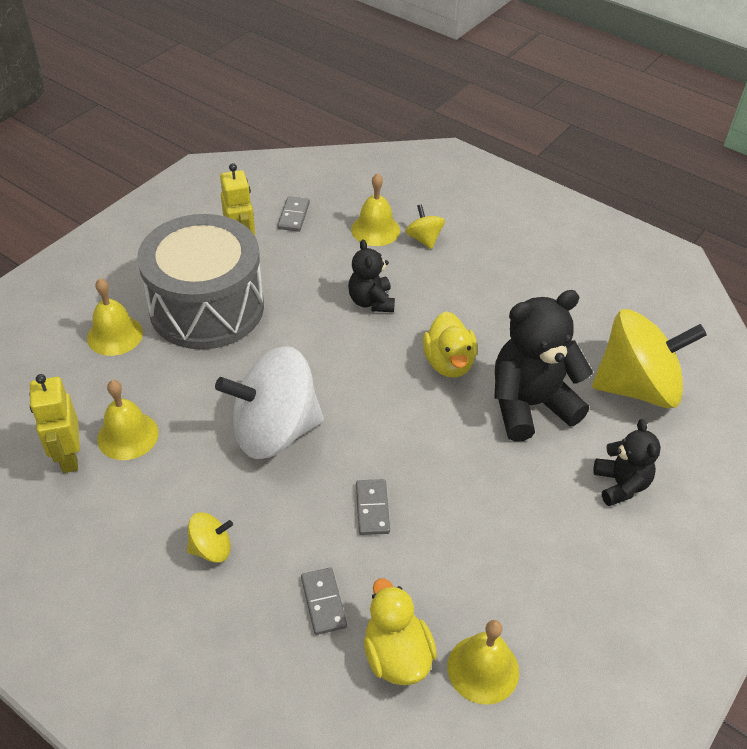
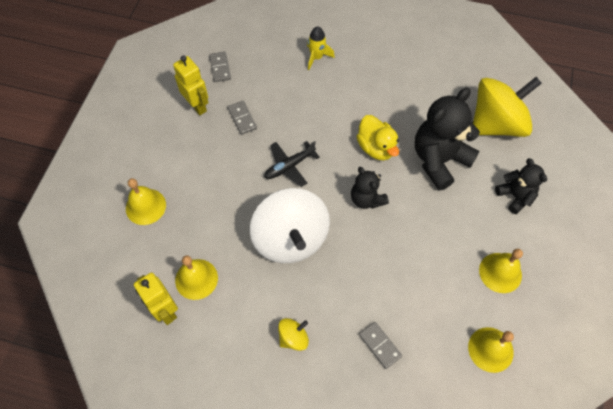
camera: 20 degrees left, 15 degrees up
(207, 307) = (198, 162): grey drum -> none
(274, 431) = (290, 238): white spinning top -> white spinning top turned 75 degrees counterclockwise
(320, 348) = (289, 166): none -> black plane
(371, 301) = (305, 118): black teddy bear -> black teddy bear (366, 199)
(372, 508) = (378, 270): grey domino -> grey domino (242, 118)
(375, 229) = (281, 60): yellow bell -> yellow bell (500, 272)
(396, 655) = (438, 361): yellow duck -> none
(424, 239) = (316, 57): yellow spinning top -> yellow rocket

